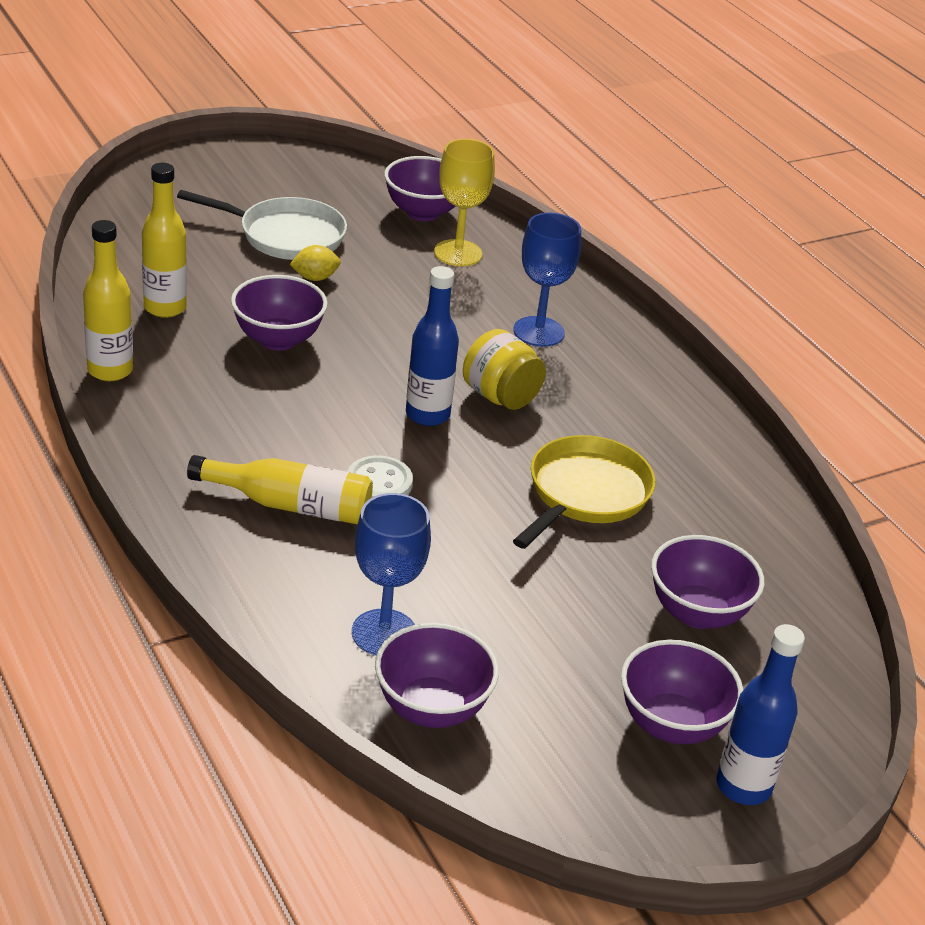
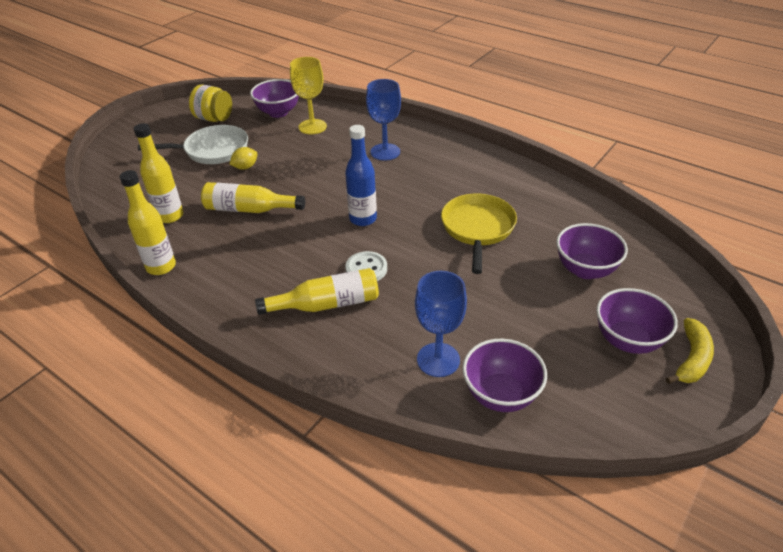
camera: 20 degrees left, 5 degrees up
(278, 339) = (249, 209): purple bowl -> yellow bottle
(500, 397) = (393, 194): yellow jar -> yellow jar (214, 119)
(743, 786) = (692, 359): blue bottle -> yellow banana

